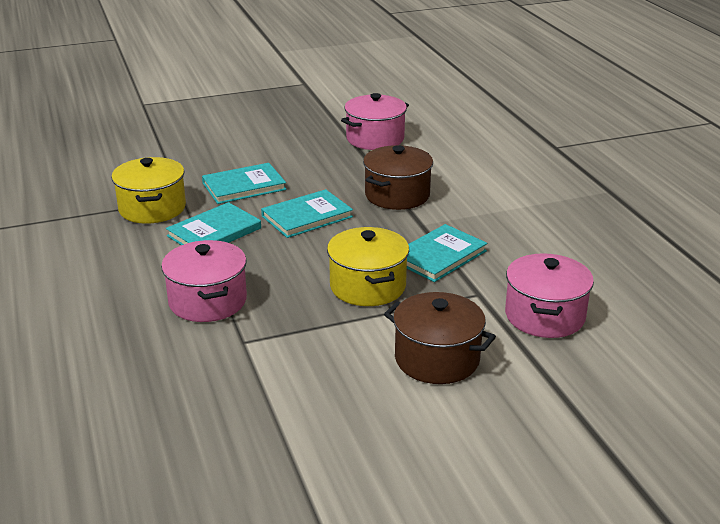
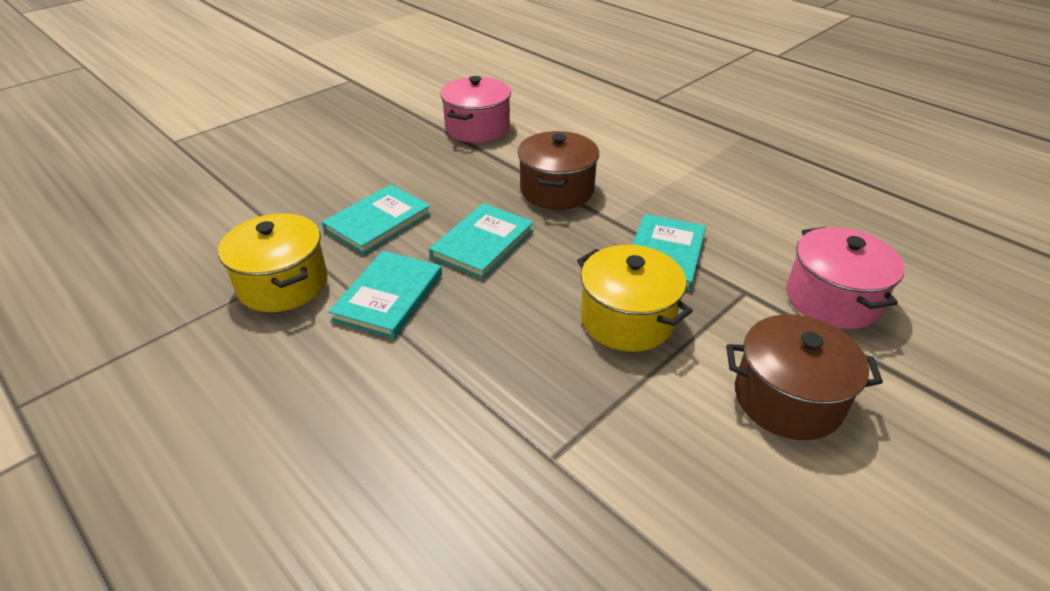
camera: 25 degrees left, 10 degrees up
(208, 301) = (457, 407): pink pot -> none

